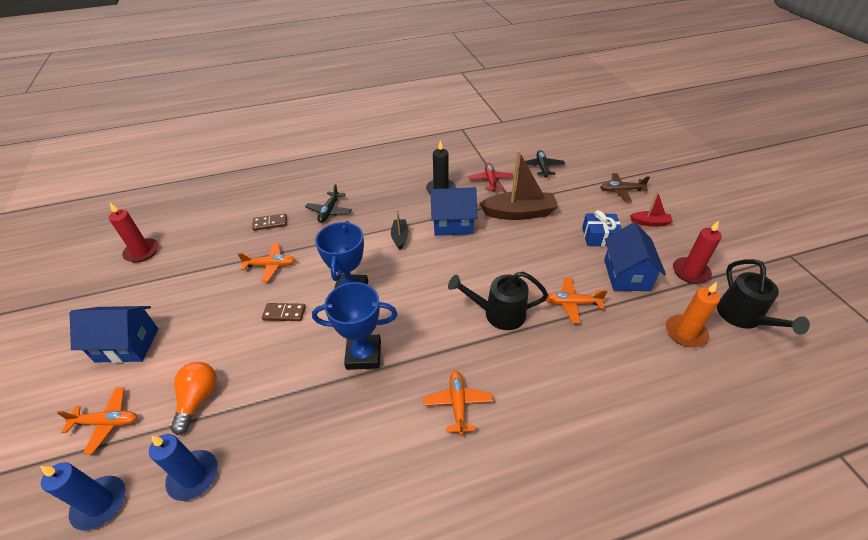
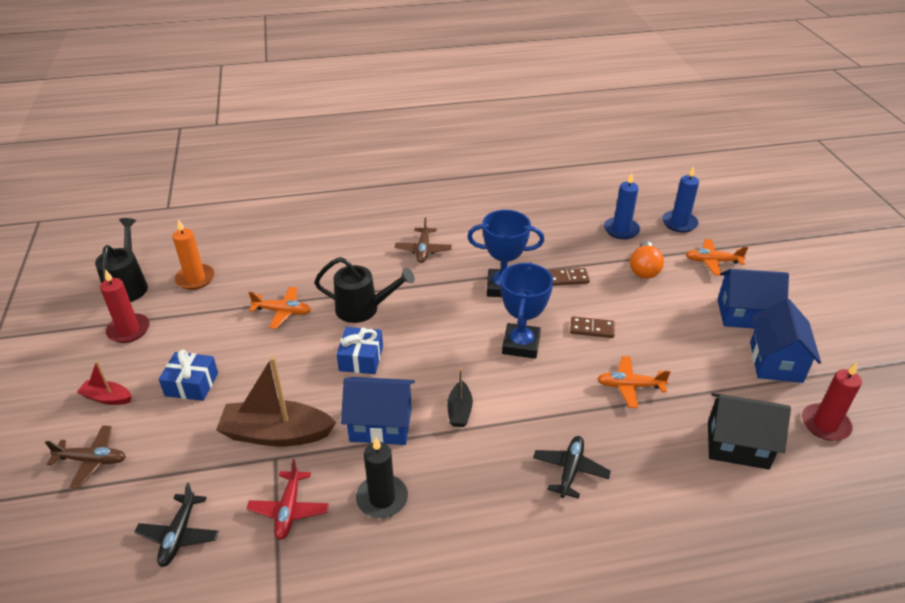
camera: 175 degrees left, 5 degrees down
(214, 234) = (737, 445): none -> black house
(270, 223) = (659, 456): brown domino -> brown domino (567, 278)
(458, 404) = (423, 250): orange plane -> brown plane
(483, 267) = (361, 358): none -> blue gift
(626, 275) = (202, 334): blue house -> blue house (776, 362)

